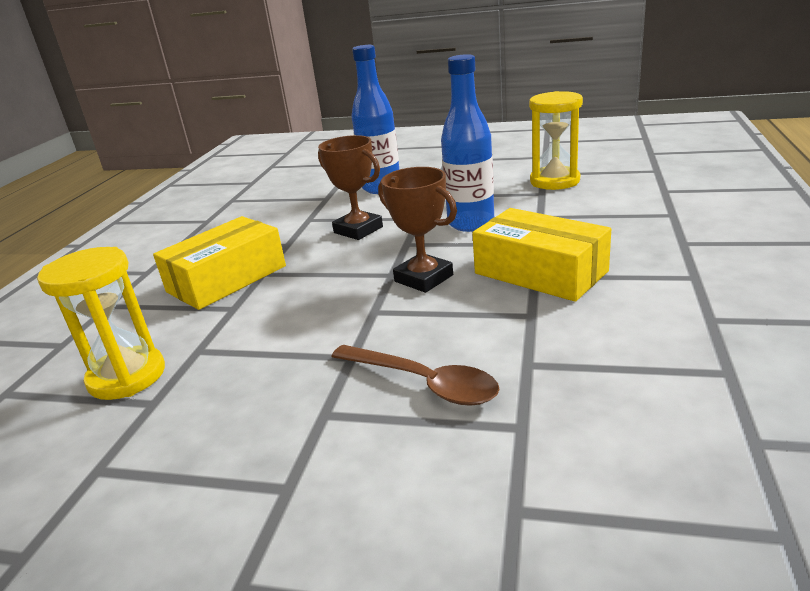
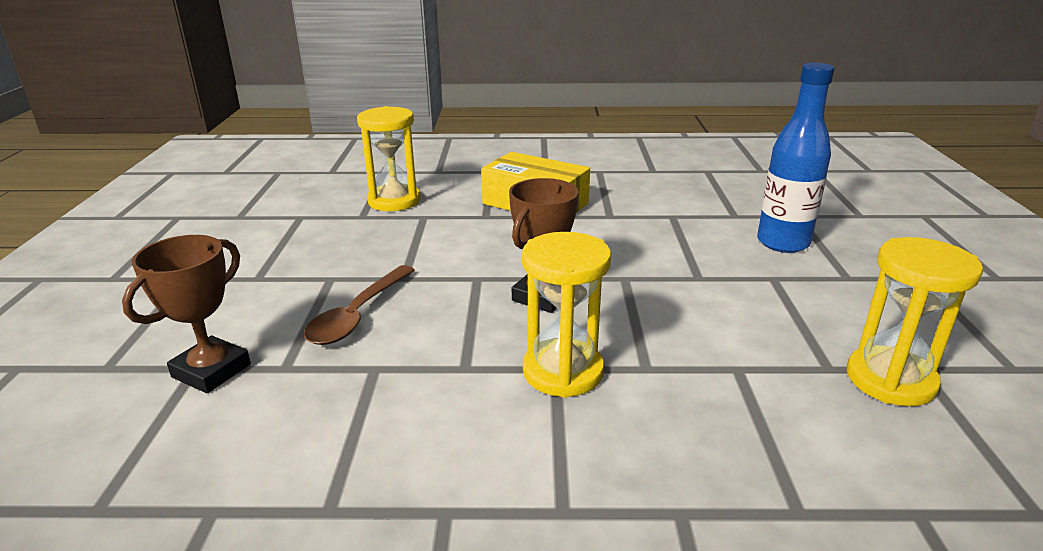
camera: 75 degrees right, 0 degrees up
(358, 230) = (652, 246): brown trophy -> brown trophy (211, 371)
(471, 223) = (693, 314): blue bottle -> none
(540, 272) = (563, 371): yellow box -> yellow hourglass

